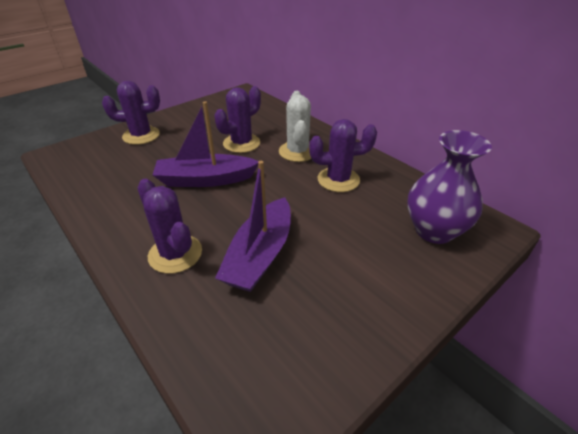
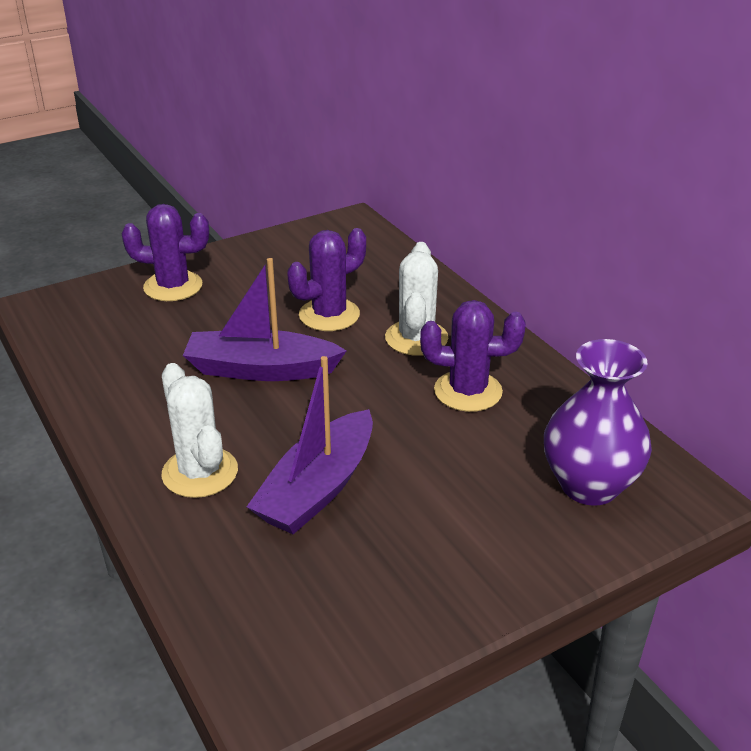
camera: 10 degrees right, 5 degrees down
(175, 254) = (200, 472): purple cactus -> white cactus

